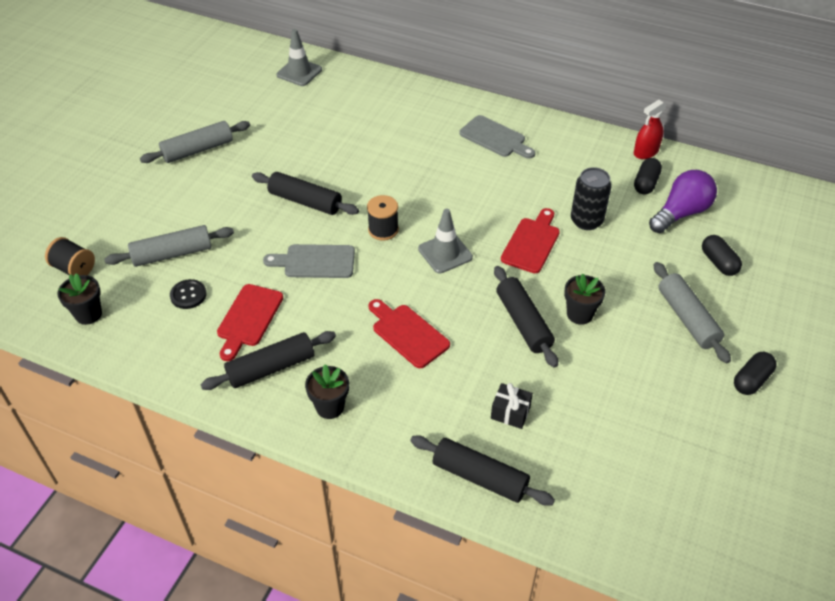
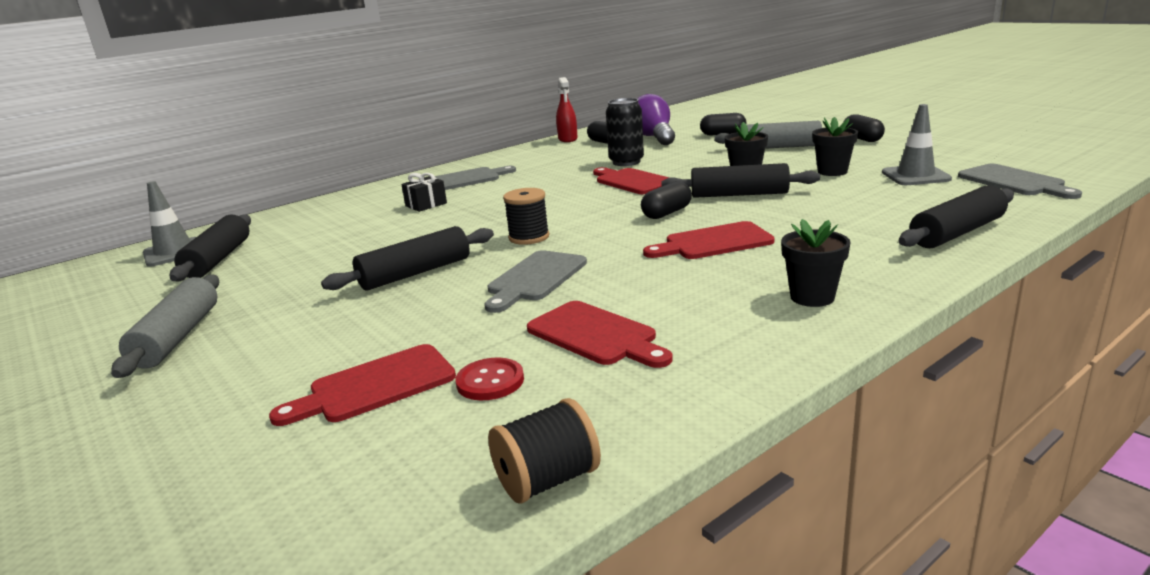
camera: 60 degrees left, 25 degrees down
(74, 269) = (255, 513): black spool -> black spool (547, 480)
(88, 314) = (413, 507): black flower pot -> black flower pot (832, 172)
(172, 254) = (375, 386): grey rolling pin -> red cutting board
(188, 295) = (490, 381): black button -> red button
(271, 368) = (711, 329): black rolling pin -> black rolling pin (218, 259)
(445, 253) = (604, 214): grey traffic cone -> grey traffic cone (915, 176)
(460, 289) = (666, 213): none -> black capsule
(510, 412) = (864, 211): black gift -> black gift (426, 204)
(639, 514) = (1014, 182): none -> grey cutting board

